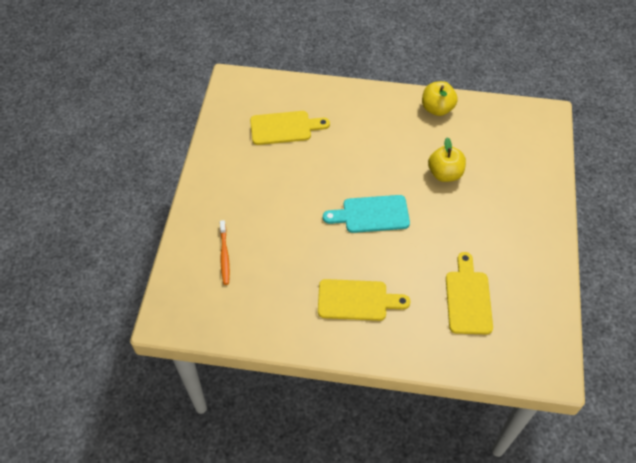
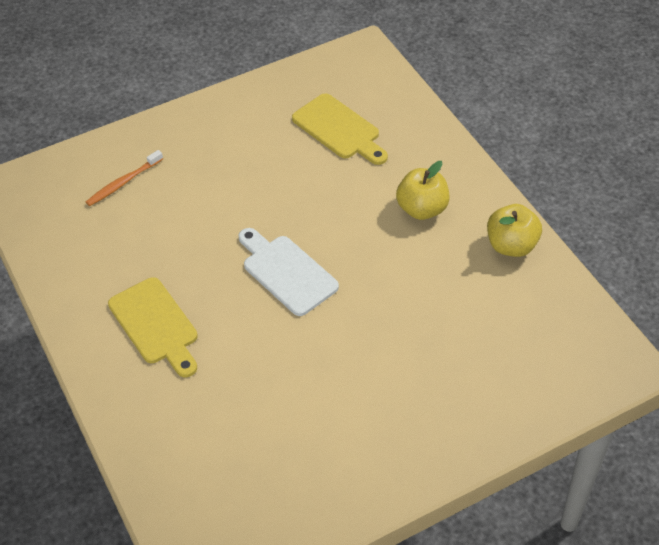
camera: 55 degrees right, 5 degrees down
(371, 214) = (286, 272): turquoise cutting board -> white cutting board
(445, 174) = (413, 308): yellow apple -> yellow apple (422, 209)
(468, 298) = (243, 429): yellow cutting board -> none

